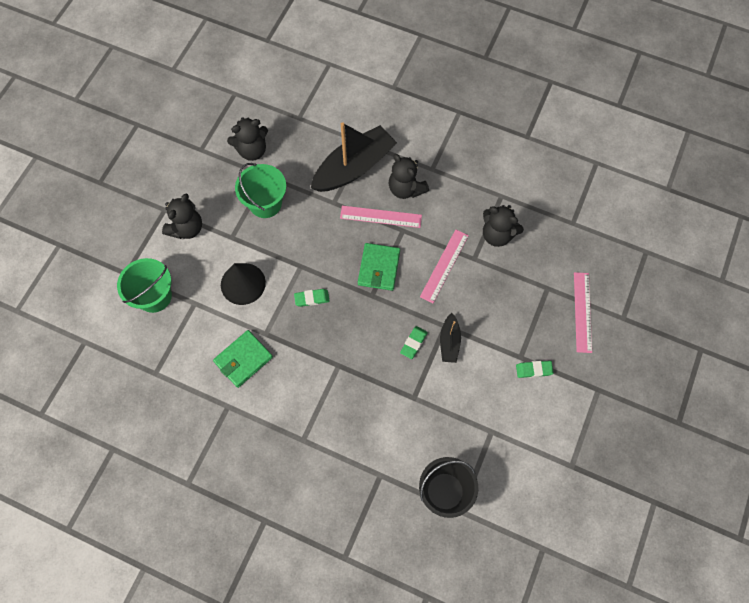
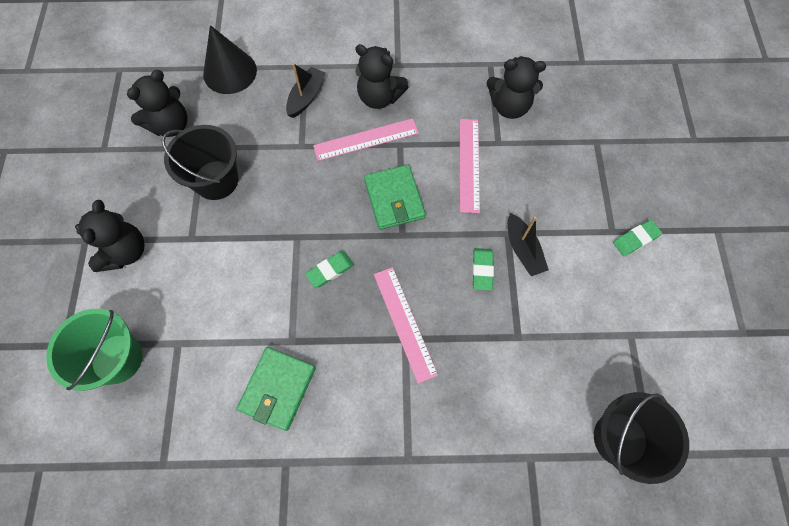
camera: 25 degrees left, 0 degrees up
(243, 283) = (232, 290): black cone -> black cone (230, 72)
(265, 203) = (216, 180): green bucket -> black bucket
(354, 167) = (306, 97): black boat -> black boat, size x0.49
(582, 312) = (649, 151): pink ruler -> pink ruler (404, 323)

